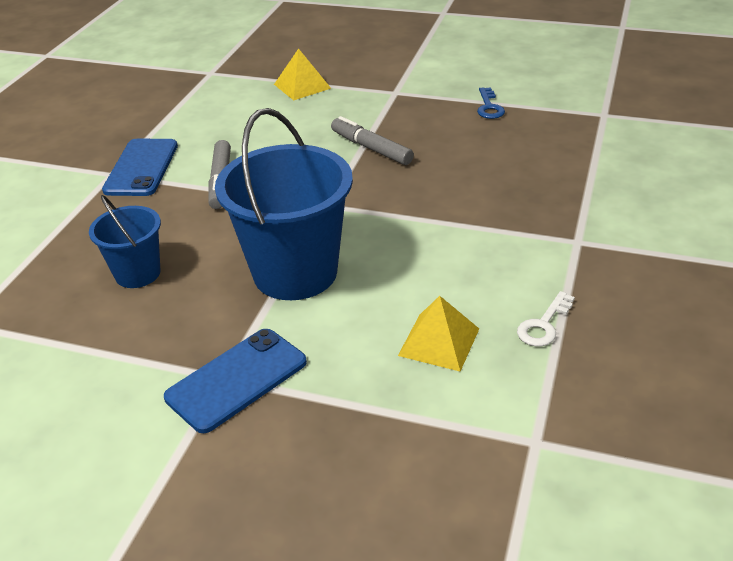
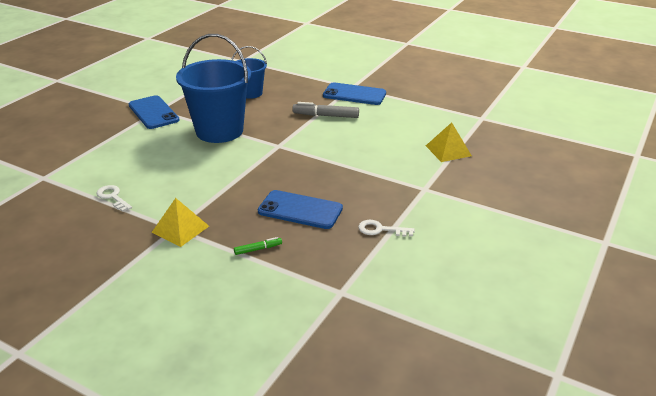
camera: 100 degrees right, 5 degrees down
(371, 148) = (339, 168): grey marker -> none
(439, 342) = (130, 163): yellow pyramid -> yellow pyramid (180, 229)
(481, 159) = (300, 210): none -> blue phone
(489, 107) = (381, 230): blue key -> white key
(574, 171) = (258, 249): none -> green marker

